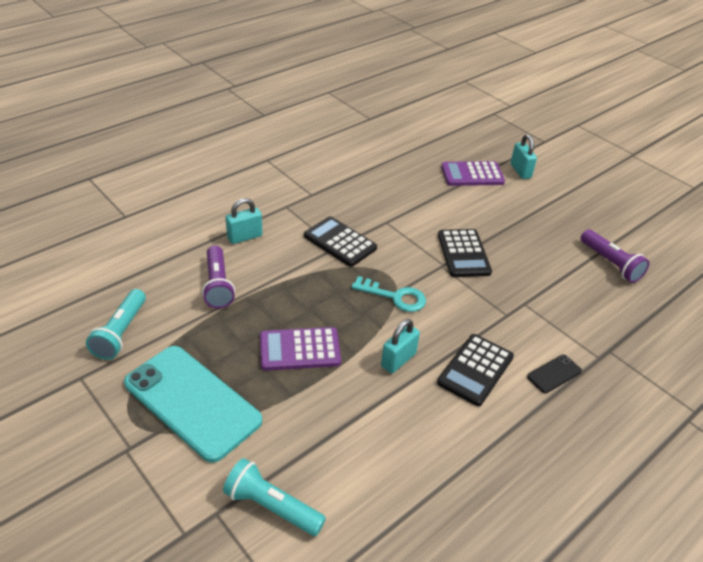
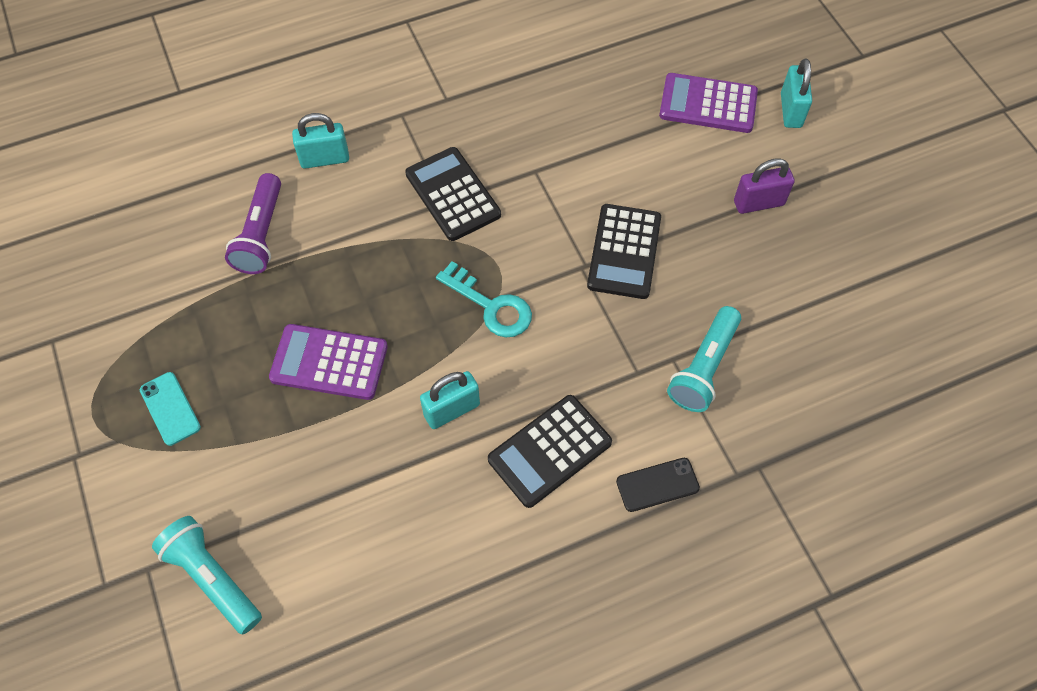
camera: 20 degrees right, 20 degrees up
(121, 333) = (117, 284): turquoise flashlight -> turquoise flashlight (703, 368)
(192, 402) = (170, 408): turquoise phone -> turquoise phone, size x0.41
(528, 216) = (758, 203): none -> purple padlock
(610, 263) = (844, 317): purple flashlight -> none

